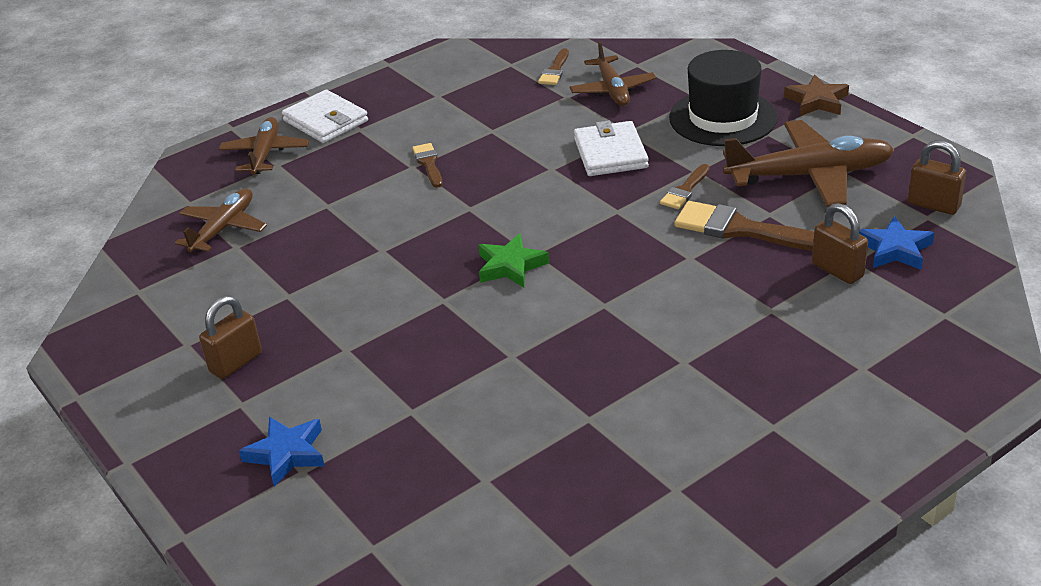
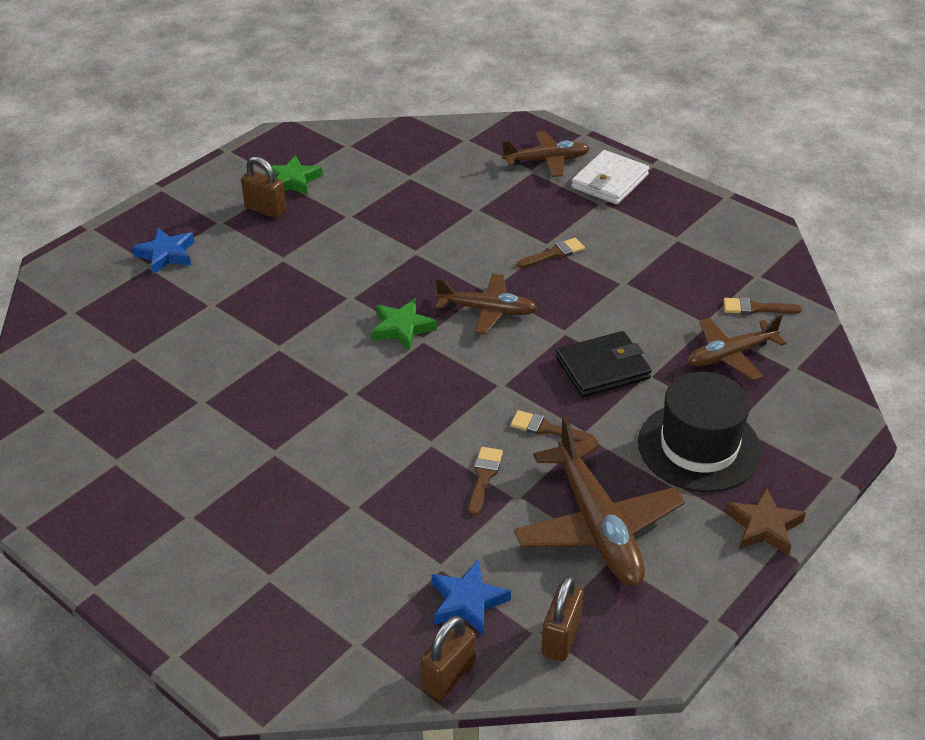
camera: 75 degrees right, 5 degrees up
(187, 338) = (293, 181): none -> green star
(223, 229) = (432, 165): brown plane -> brown plane (487, 310)
(610, 153) = (602, 368): white wallet -> black wallet
(742, 230) = (484, 477): brown brush -> brown brush, size x0.55
(837, 270) = (423, 554): brown padlock -> brown padlock (449, 676)

